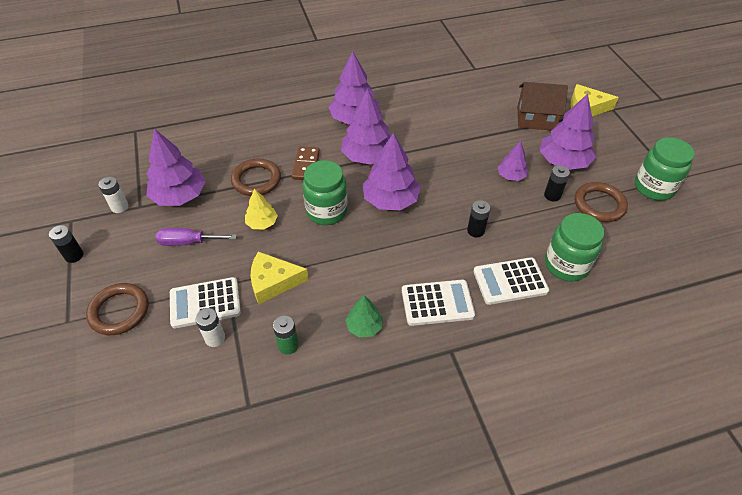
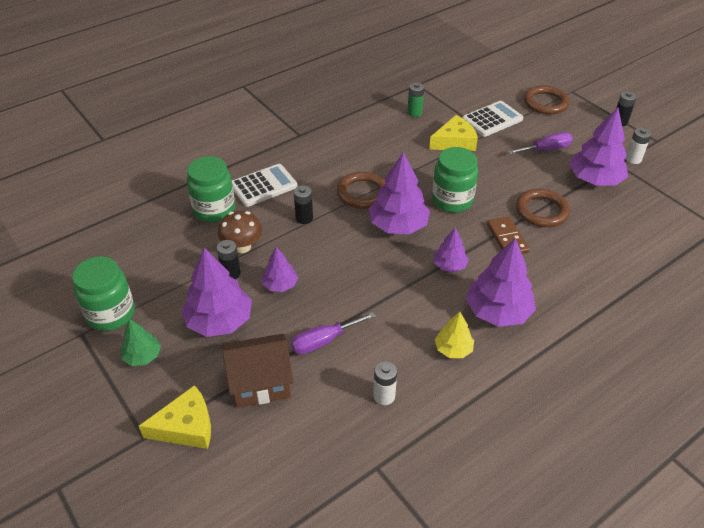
camera: 160 degrees right, 5 degrees down
(215, 338) = (466, 105): white battery -> white battery (384, 396)
(262, 223) = (501, 177): yellow tree -> yellow tree (453, 349)
(364, 326) = (368, 133): green tree -> green tree (142, 356)
(368, 156) = (449, 265): purple tree -> purple tree, size x0.55
(437, 303) = (320, 158): white calculator -> none
(486, 131) = (324, 341): none -> purple screwdriver
(540, 217) = (242, 247): none -> brown mushroom
(599, 204) = (178, 276): brown ring -> brown ring (362, 193)

